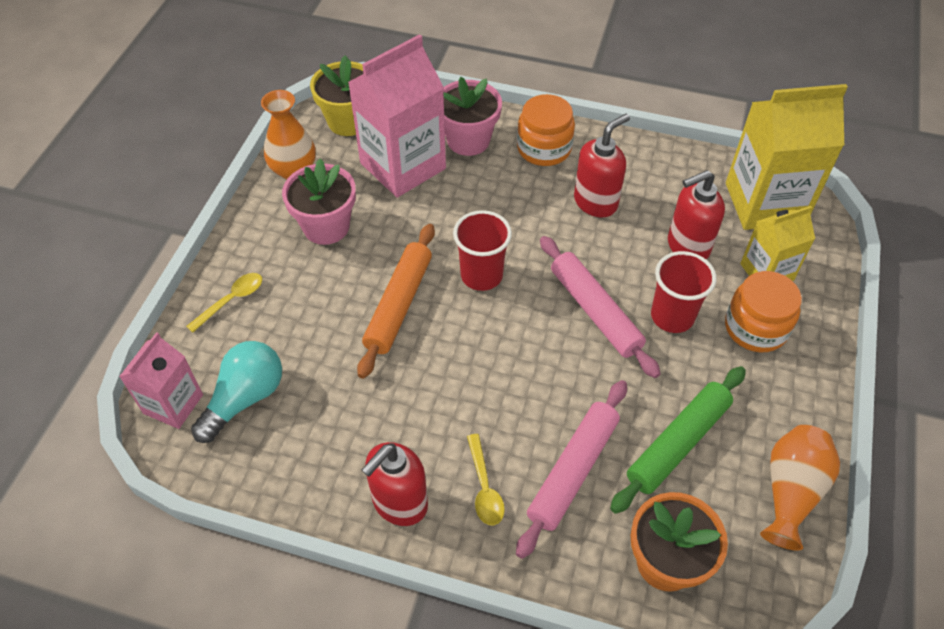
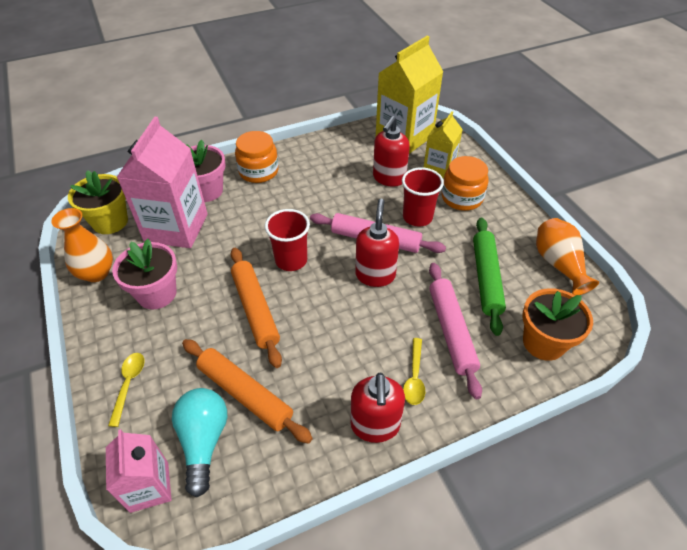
camera: 40 degrees left, 5 degrees down
(315, 381) = (245, 394): none -> orange rolling pin
(484, 487) = (414, 377): yellow spoon -> yellow spoon turned 60 degrees clockwise
(596, 202) = (317, 183): red soap dispenser -> red soap dispenser (375, 275)

